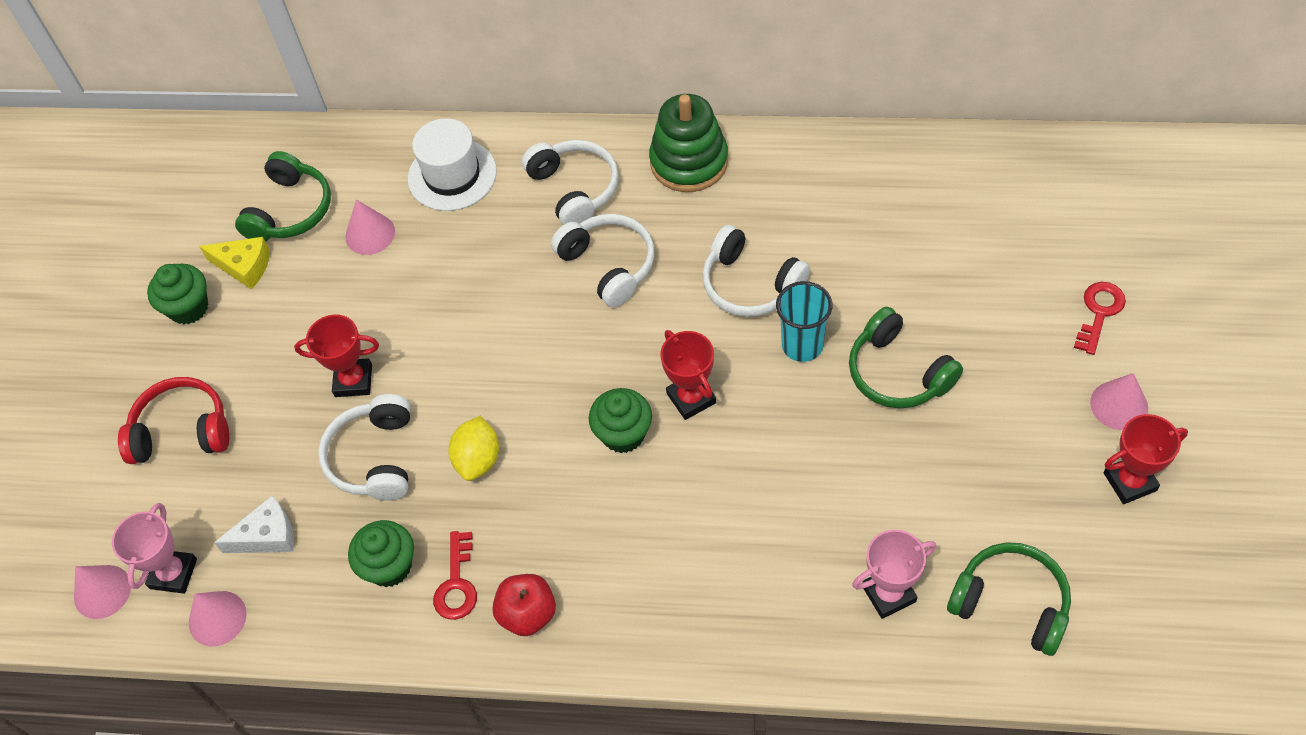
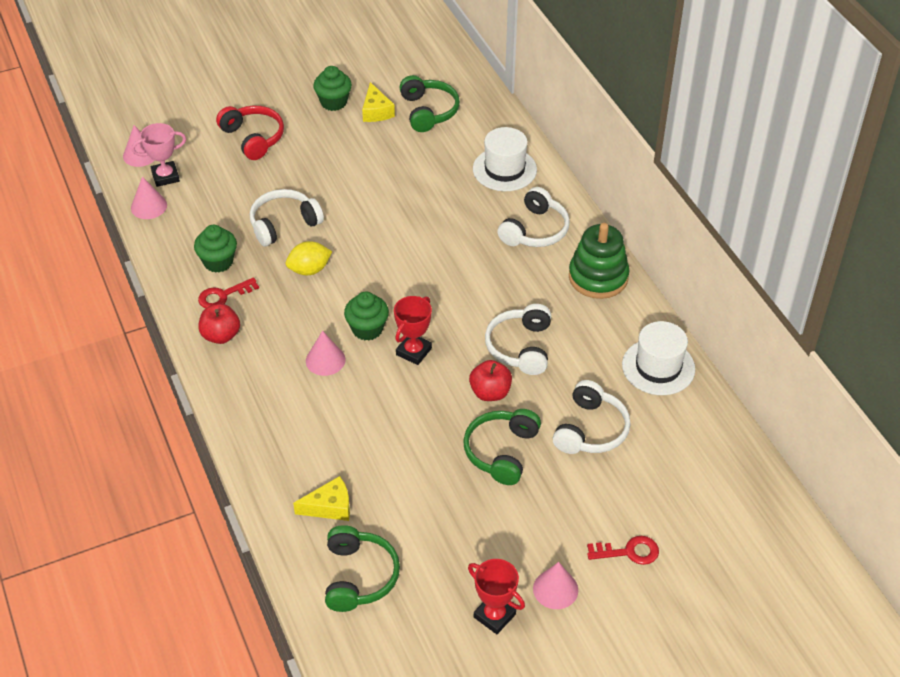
camera: 55 degrees right, 10 degrees down
(267, 536) = (209, 203): white cheese -> none
(290, 210) = (428, 111): green headphones -> green headphones turned 90 degrees counterclockwise
(353, 380) = (329, 192): red trophy -> none
(370, 234) = (435, 153): pink cone -> pink cone (325, 360)
(608, 265) = (487, 271): white headphones -> white headphones (590, 430)
(802, 345) = (490, 392): turquoise cup -> red apple
(856, 168) = (658, 367): none -> white hat
(889, 594) = (329, 507): pink trophy -> yellow cheese

